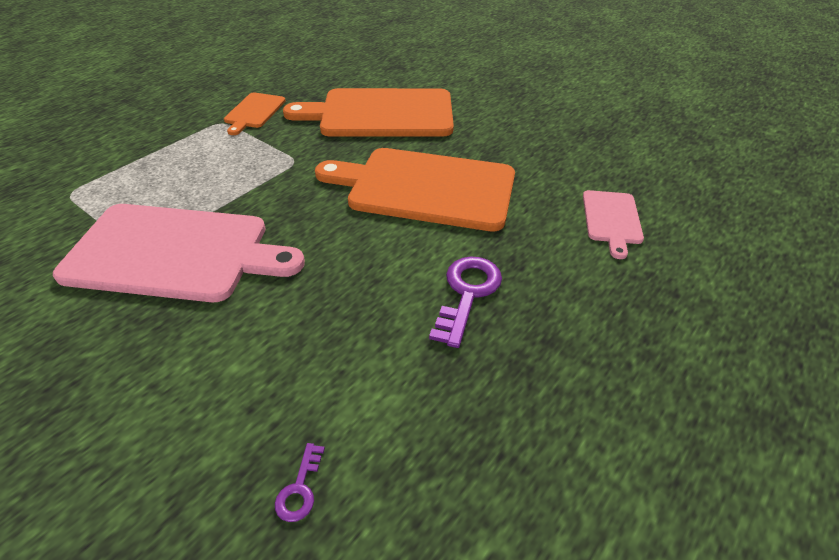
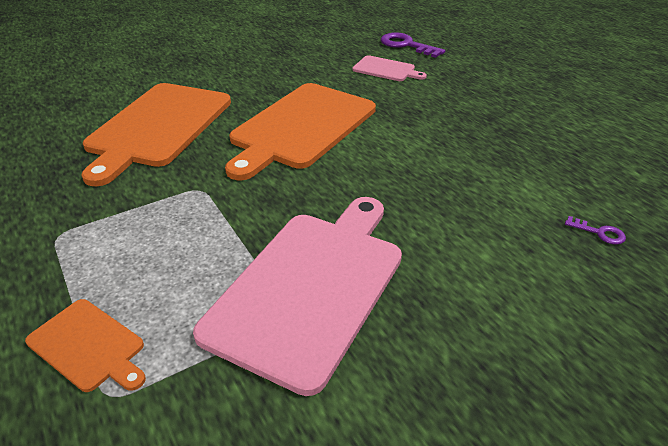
camera: 70 degrees left, 5 degrees down
(254, 112) = (60, 207): orange cutting board -> orange cutting board (88, 346)
(467, 294) = (438, 136): purple key -> purple key (407, 45)

